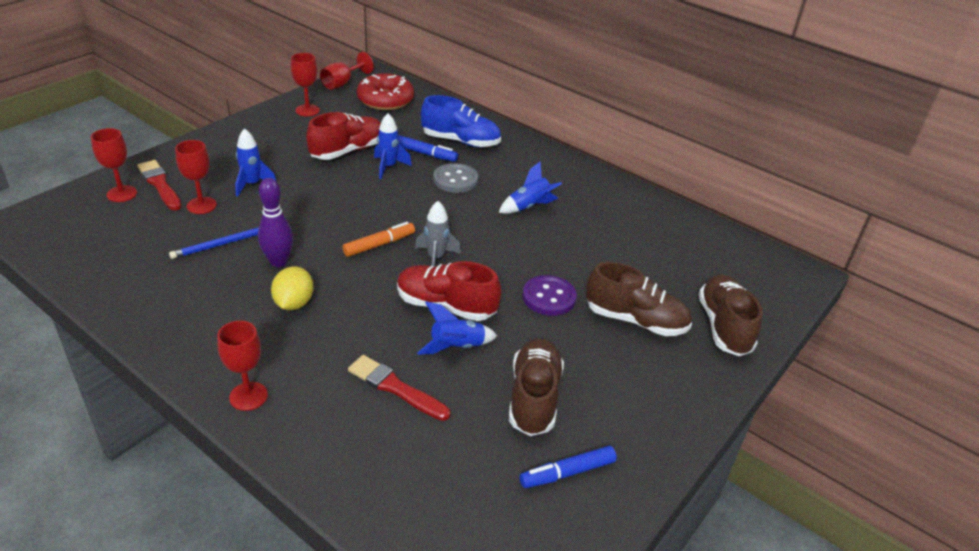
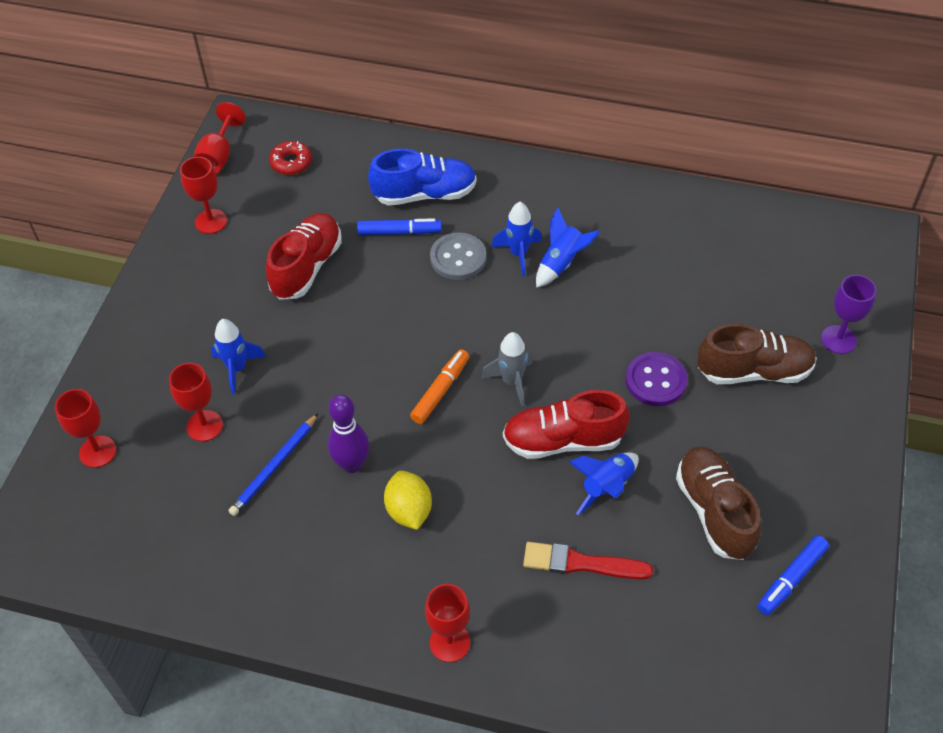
camera: 20 degrees left, 15 degrees up
(160, 184) = (130, 417): red brush -> none
(385, 100) = (291, 162): red donut -> red donut, size x0.56
(388, 167) = (371, 272): blue rocket -> blue rocket (518, 254)
(724, 326) = (838, 339): brown shoe -> purple goblet

